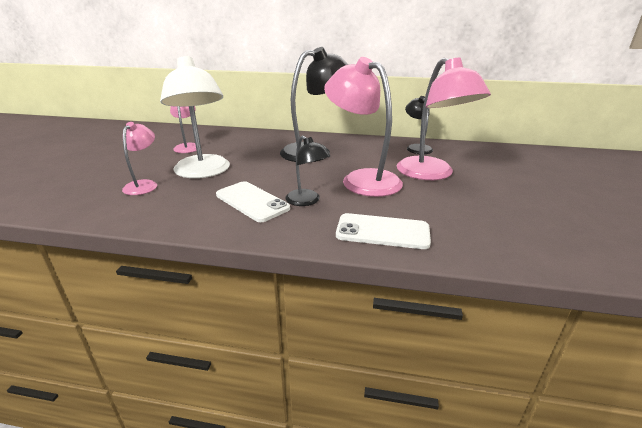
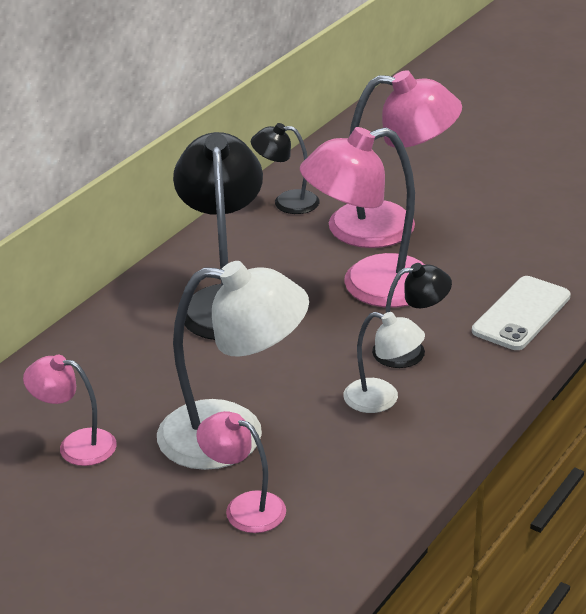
camera: 65 degrees left, 5 degrees up
(252, 201) = (382, 399): white phone -> white lamp

